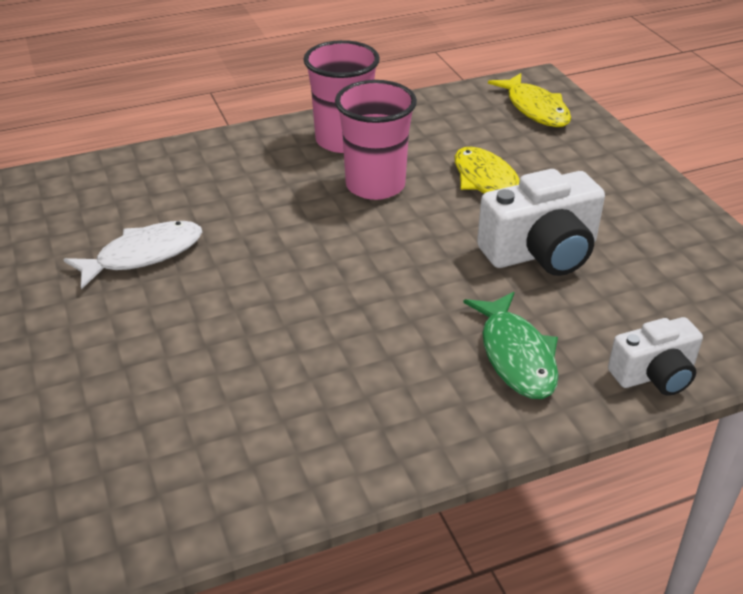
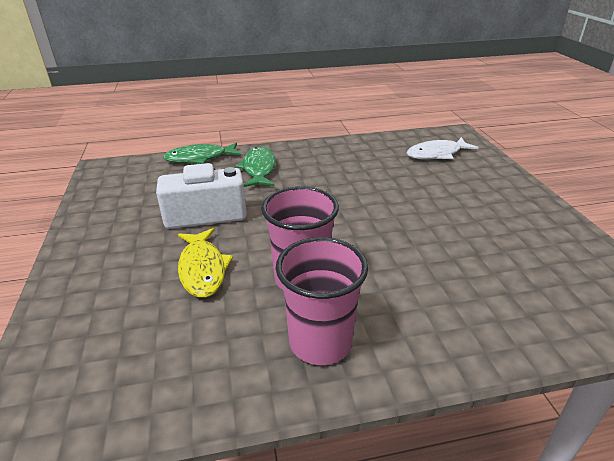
camera: 170 degrees left, 5 degrees down
(143, 255) = (484, 237): white fish -> white fish (437, 154)
(535, 109) = (73, 370): yellow fish -> none
(654, 375) = (200, 158): white camera -> green fish

